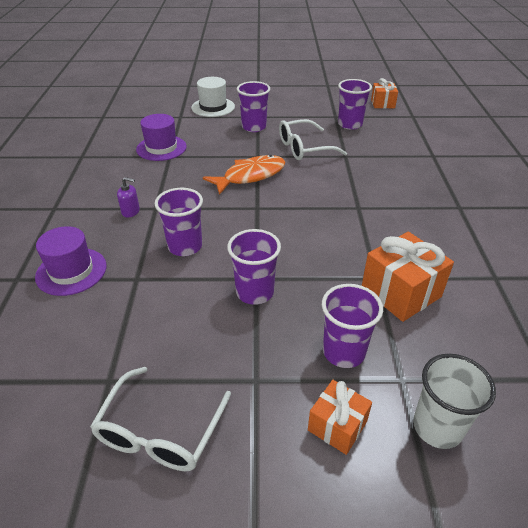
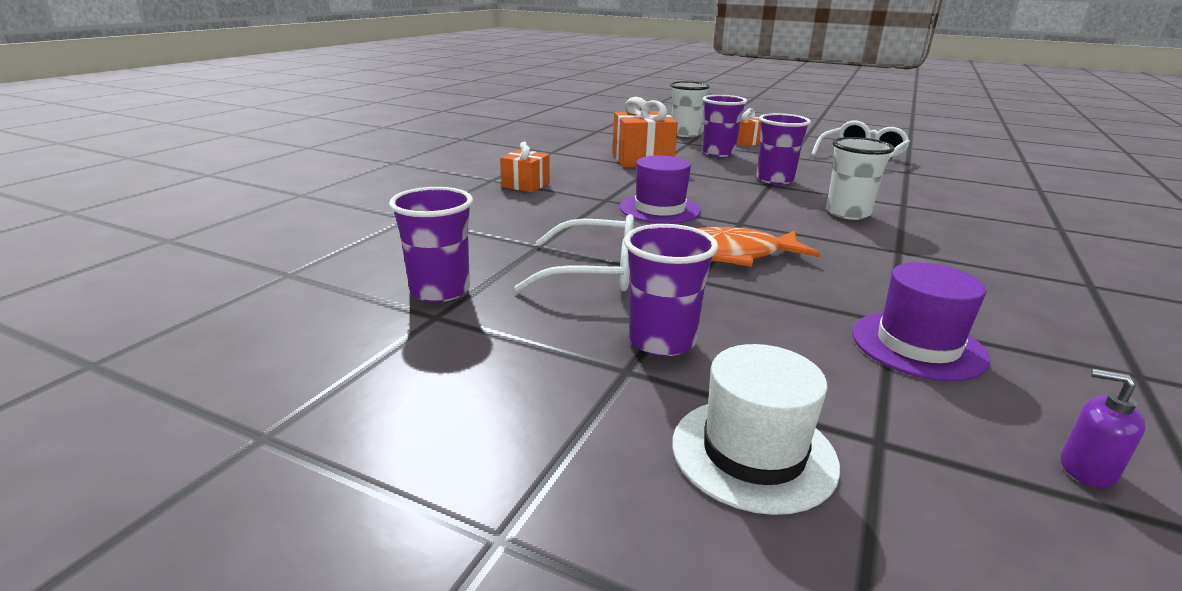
camera: 155 degrees left, 15 degrees down
(71, 271) = (990, 222): purple hat -> purple hat (659, 209)
(131, 211) = (940, 255): purple soap dispenser -> purple soap dispenser (1086, 469)
(185, 246) = (847, 213): purple cup -> white cup
(382, 104) = (272, 317): orange gift -> orange gift (525, 185)

